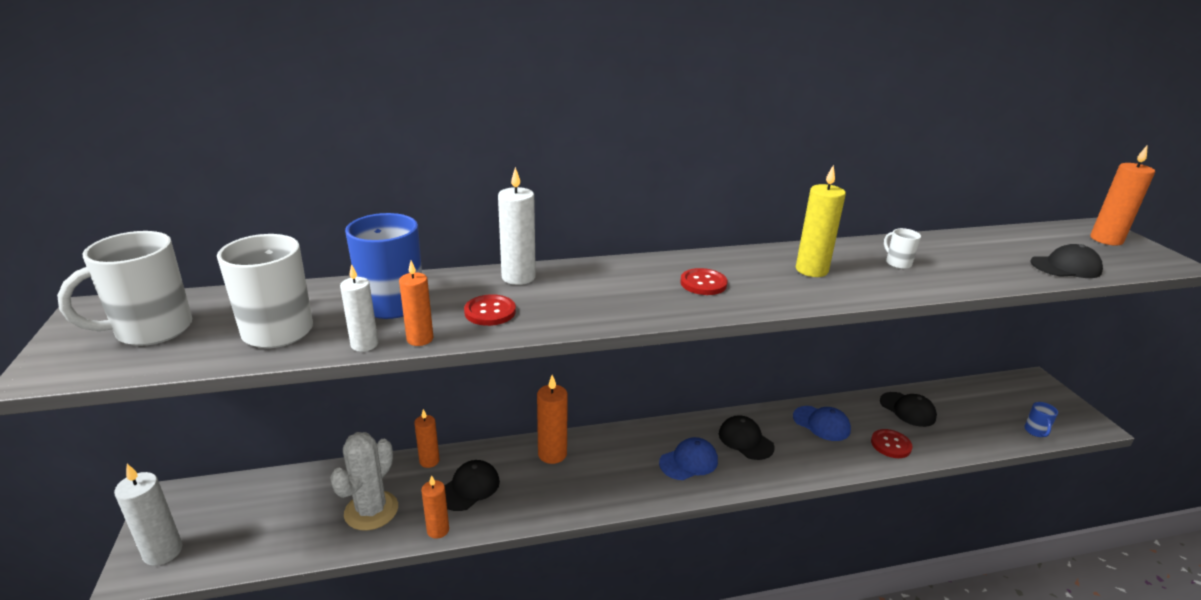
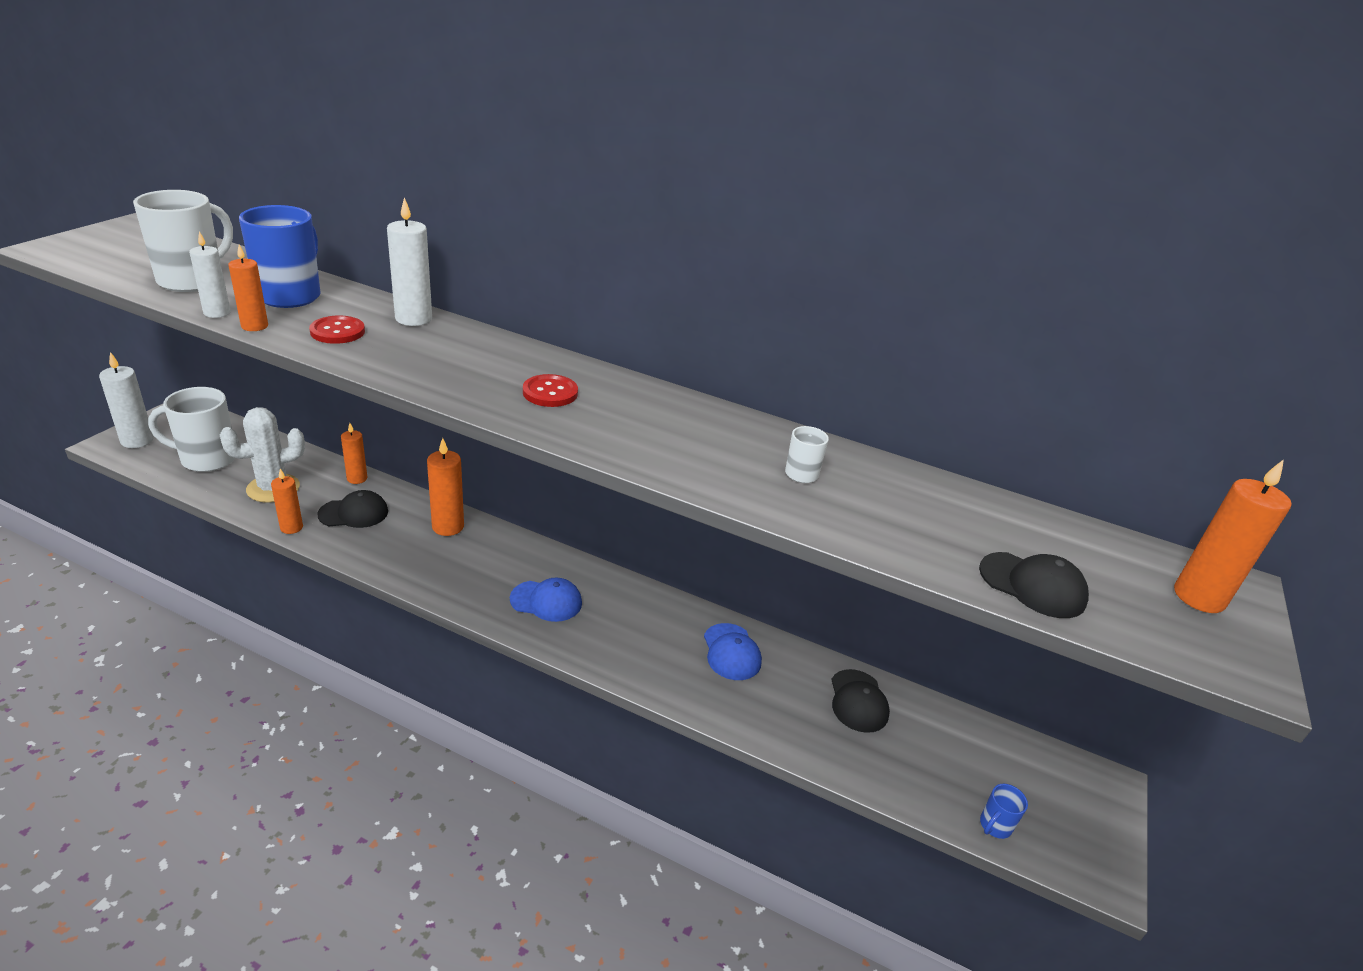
camera: 35 degrees right, 5 degrees up
(151, 330) = (133, 249): white mug -> white mug (206, 459)
(745, 440) = (628, 617): black cap -> none
(811, 270) = (685, 433): yellow candle -> none
(891, 445) = (775, 716): red button -> none

